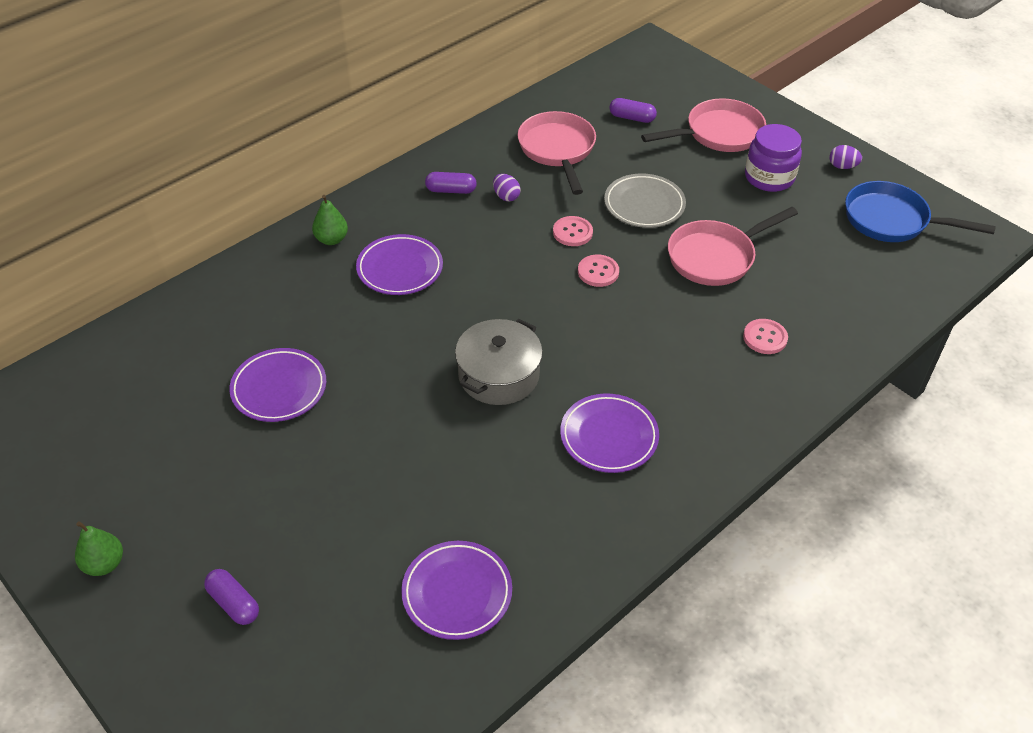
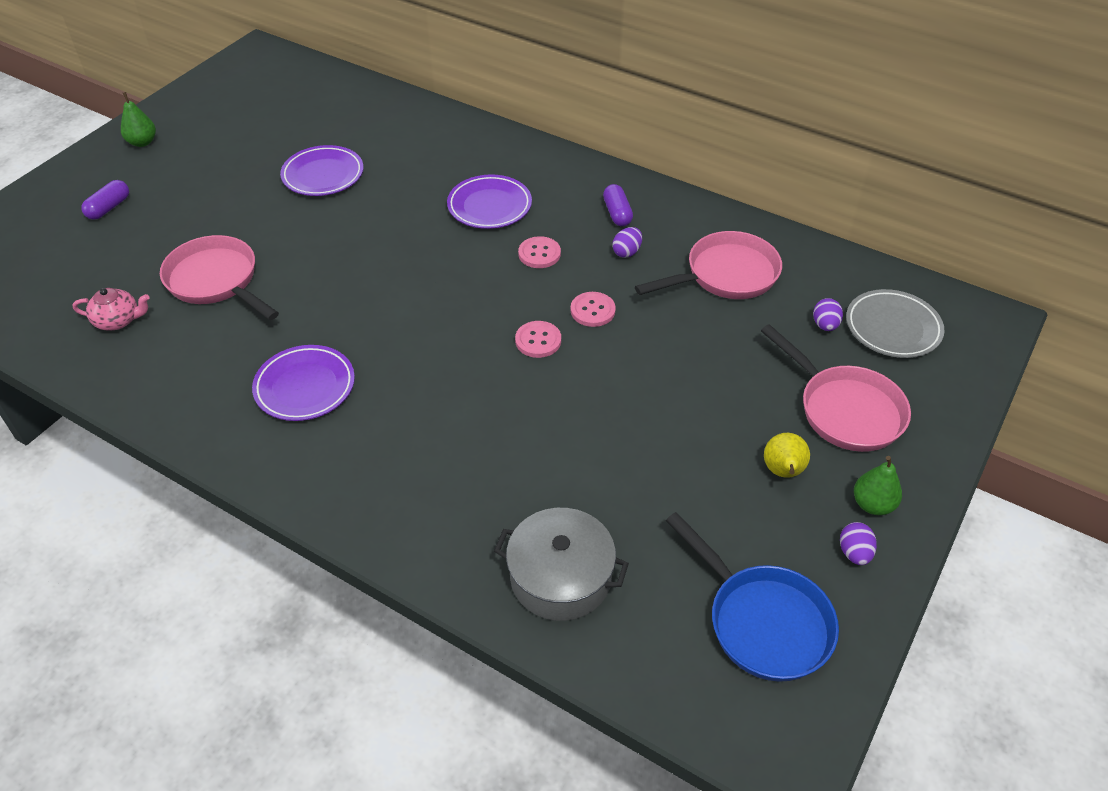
camera: 75 degrees right, 0 degrees up
(331, 239) = (512, 158): green pear -> green pear (872, 504)
(457, 593) = (118, 320): purple plate -> pink teapot
(498, 375) = (369, 296): grey pot -> grey pot (561, 577)
(632, 118) = (825, 325): purple capsule -> purple egg
(644, 205) = (667, 360): grey plate -> grey plate (892, 328)
(715, 257) = (603, 436): pink pan -> pink pan (216, 281)
(765, 338) = (481, 498): pink button -> pink button (539, 254)
(769, 177) = (783, 472): purple jar -> yellow pear
(891, 220) = (763, 622): blue pan -> blue pan turned 135 degrees clockwise

